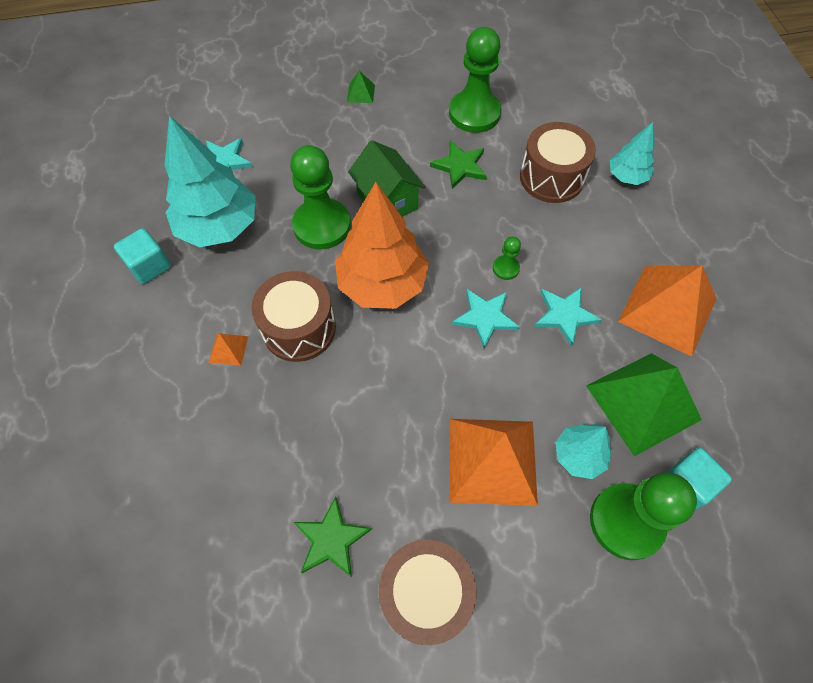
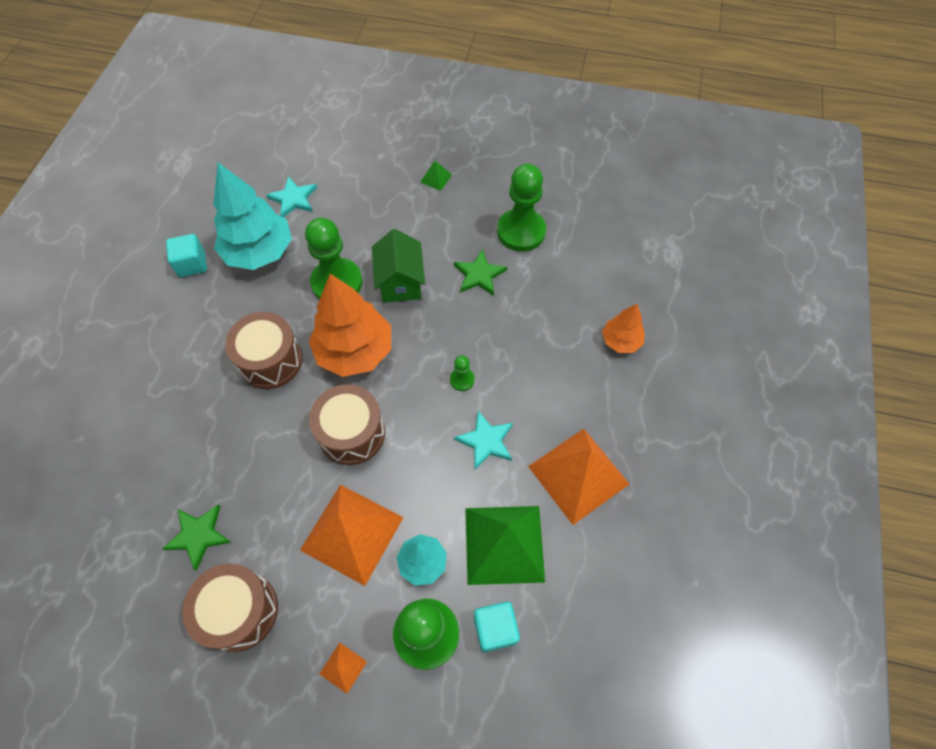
camera: 25 degrees right, 0 degrees up
(228, 349) = (211, 355): orange pyramid -> orange pyramid (343, 667)
(485, 317) = (419, 414): turquoise star -> none
(551, 177) = (552, 315): brown drum -> brown drum (352, 433)
(627, 176) = (620, 341): turquoise tree -> orange tree

